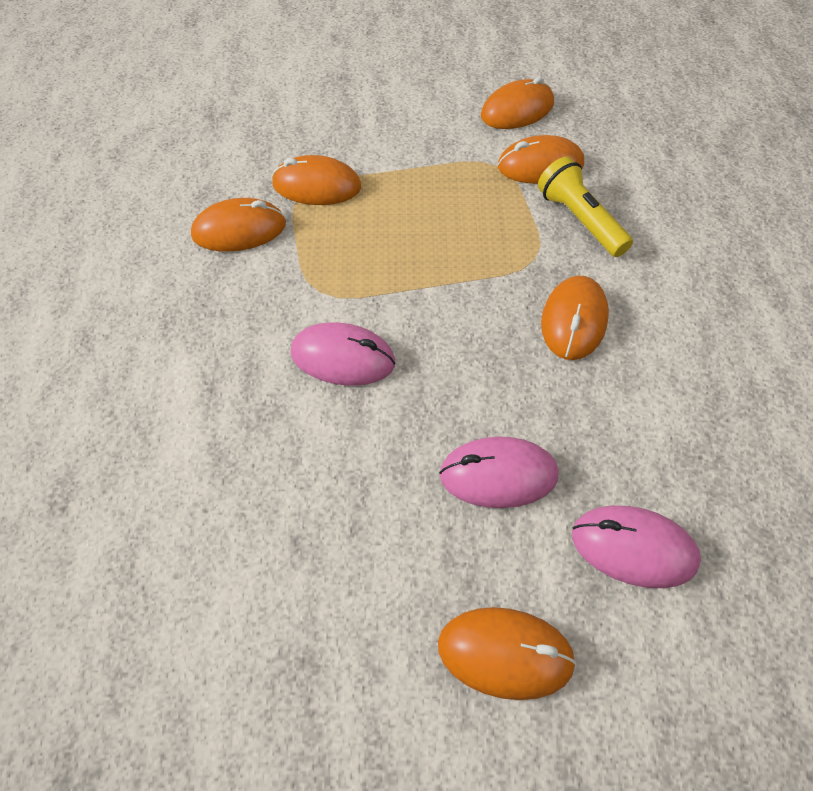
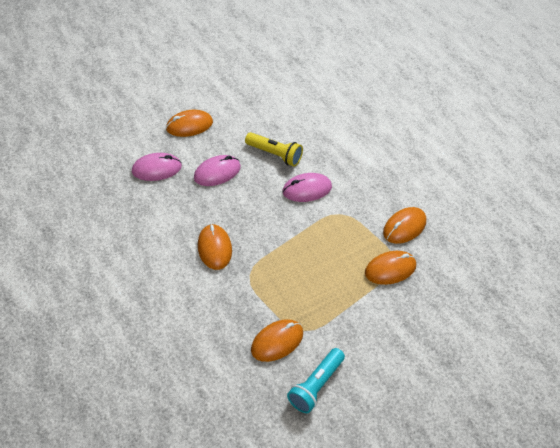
camera: 150 degrees right, 5 degrees down
(517, 110) = (316, 385): orange mouse -> turquoise flashlight
(580, 220) = (236, 310): yellow flashlight -> yellow flashlight (275, 154)

